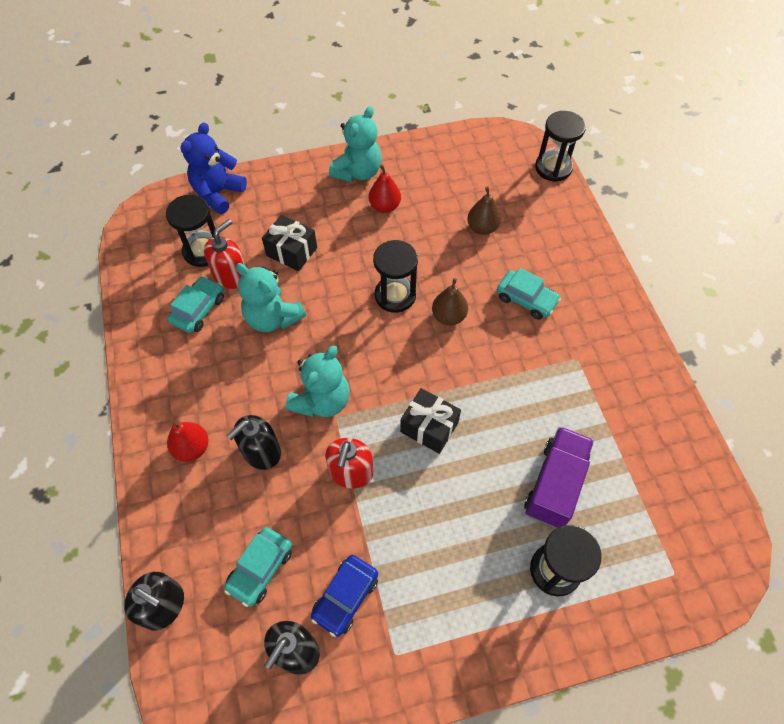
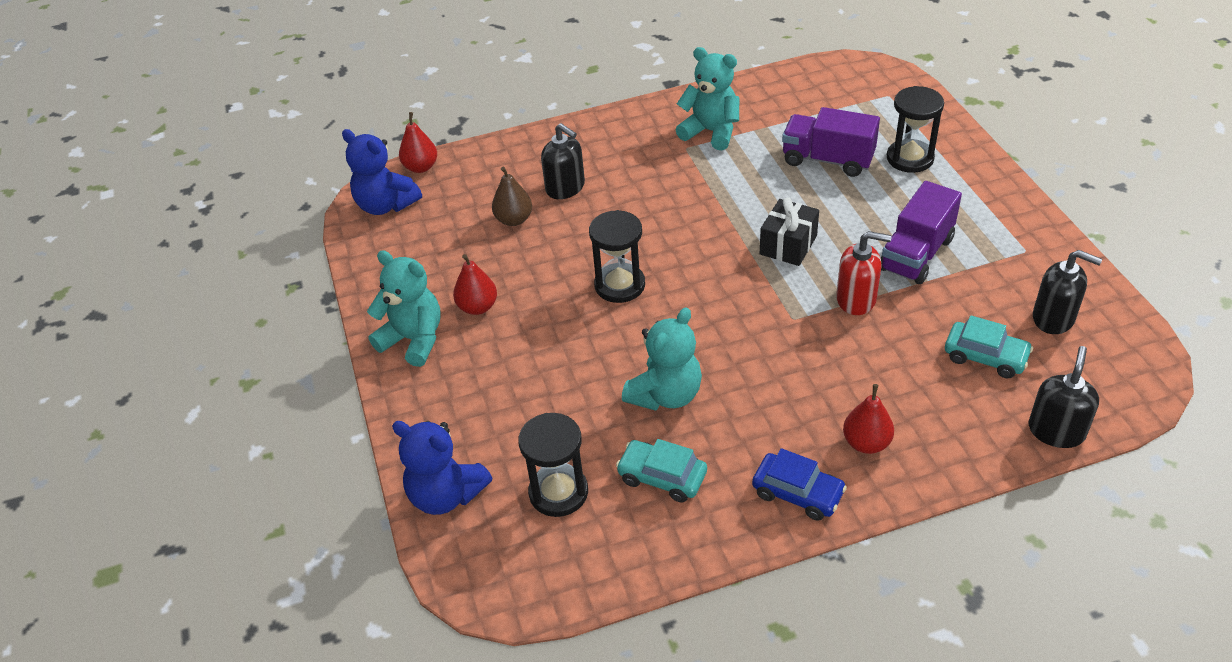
camera: 90 degrees left, 15 degrees down
(231, 275) = (601, 451): red soap dispenser -> none
(261, 452) = (853, 377): black soap dispenser -> black soap dispenser (565, 188)
(291, 252) = (556, 391): black gift -> none
(322, 400) = (775, 333): turquoise teddy bear -> turquoise teddy bear (711, 132)
(345, 597) = (988, 289): blue car -> blue car (797, 493)
(403, 540) = (916, 254): none -> purple truck
(449, 316) = (645, 239): brown pear -> none
(506, 149) = (386, 205): none -> blue teddy bear
(526, 299) = (615, 183): turquoise car -> none
(553, 168) = (421, 167): black hourglass -> red pear

